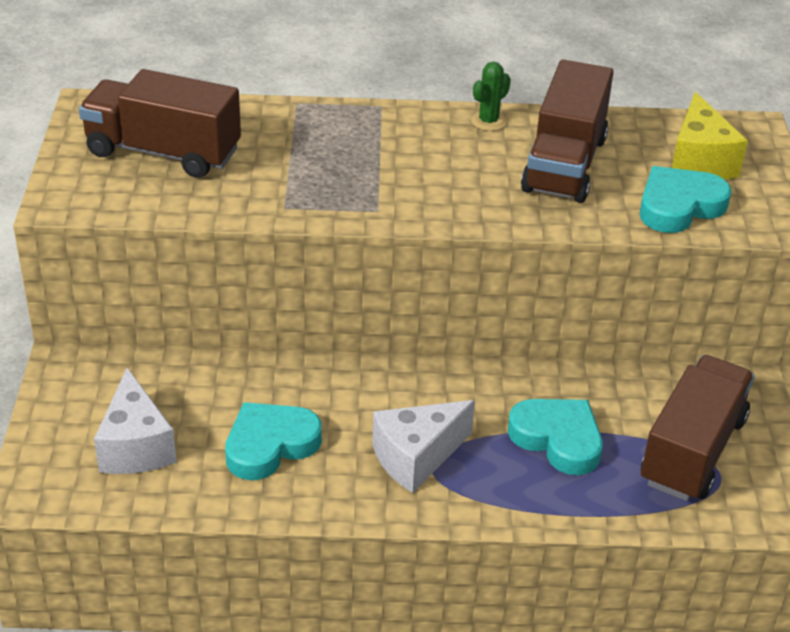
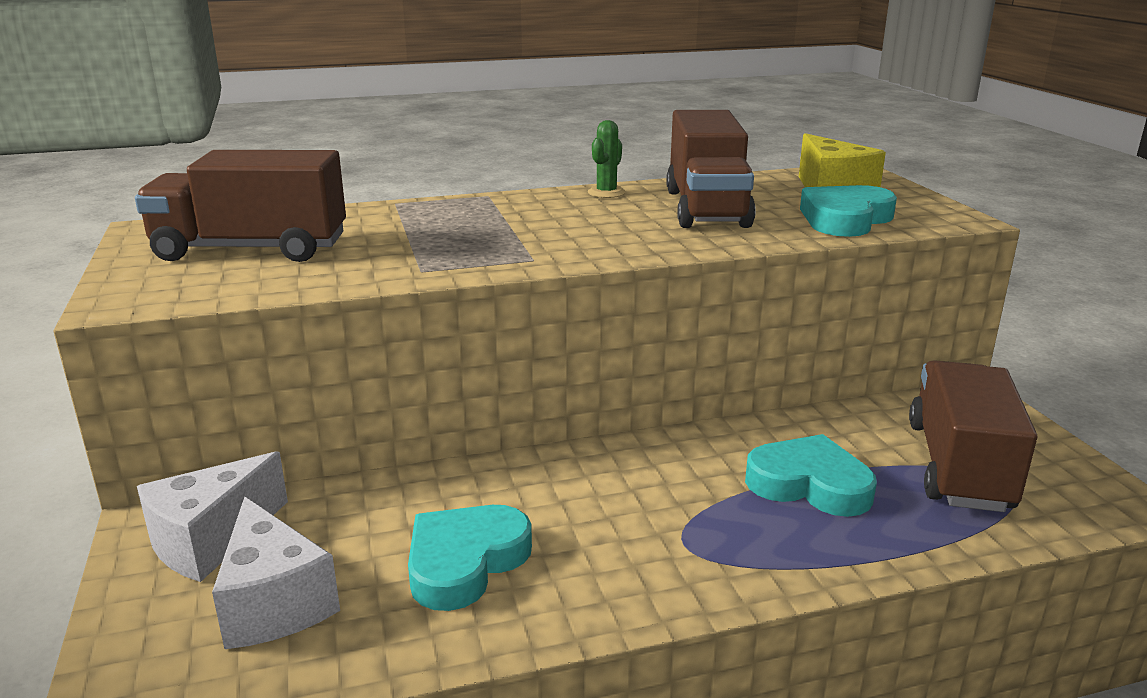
camera: 15 degrees left, 15 degrees down
(416, 457) = (659, 536): white cheese -> white cheese (210, 541)

